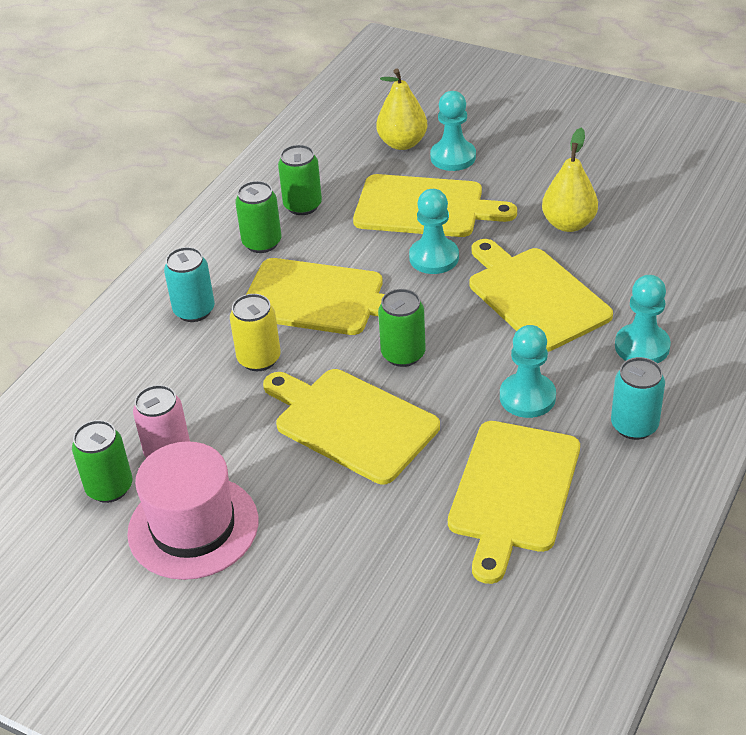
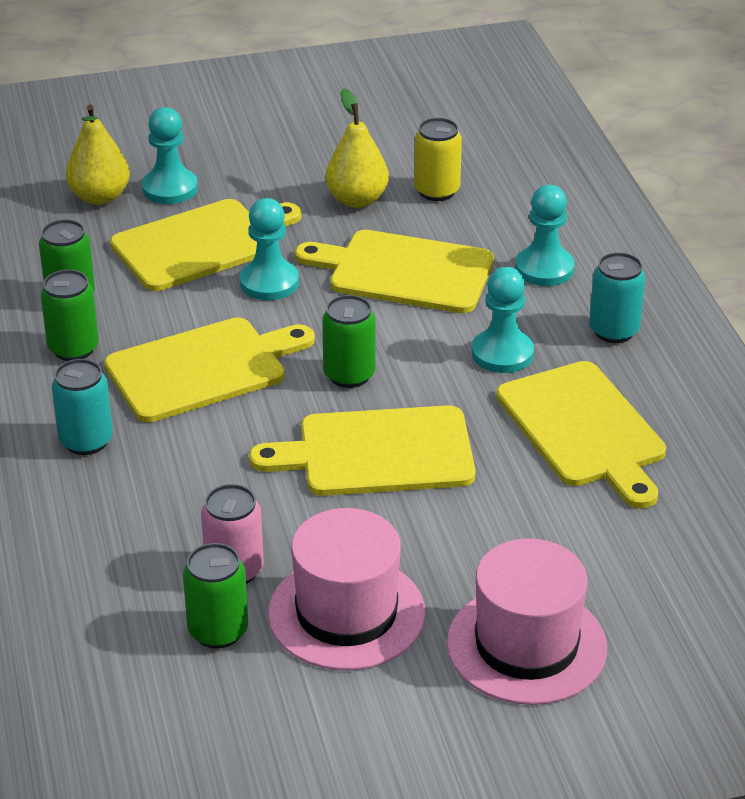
camera: 45 degrees left, 5 degrees down
(259, 359) = (215, 448): yellow can -> yellow can (437, 191)
(270, 630) = (526, 645): none -> pink hat

